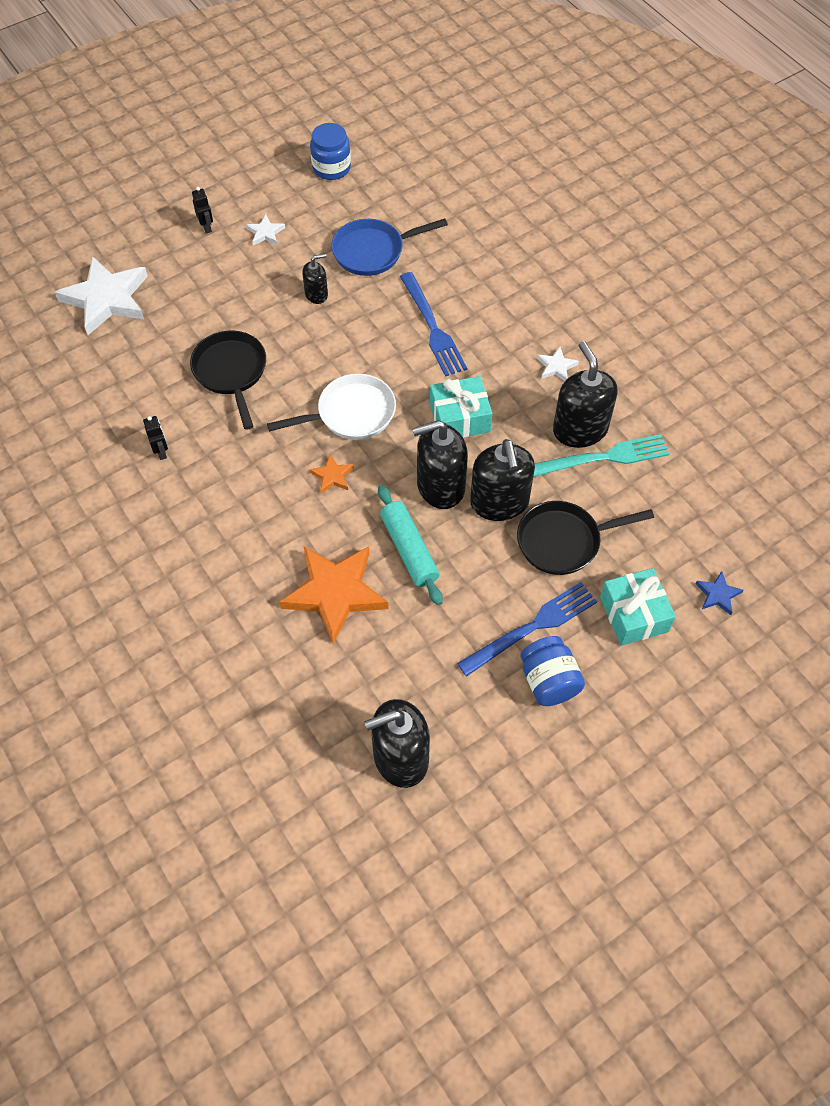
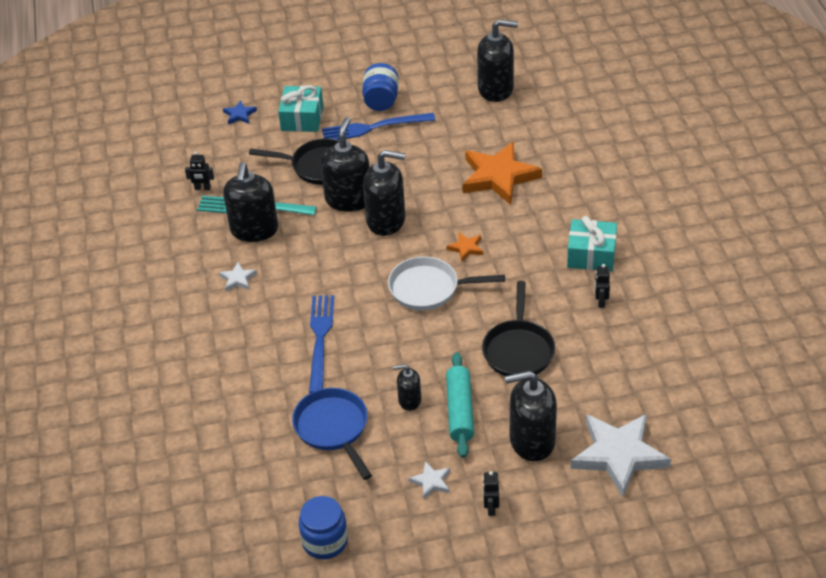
camera: 155 degrees left, 15 degrees down
(189, 289) = (531, 441): none -> black soap dispenser
(373, 251) = (333, 428): blue pan -> blue pan turned 120 degrees counterclockwise
(409, 550) = (432, 188): turquoise rolling pin -> turquoise rolling pin (459, 411)
(459, 418) = (342, 262): turquoise gift -> turquoise gift (591, 255)
(677, 467) = (202, 188): none -> black robot

